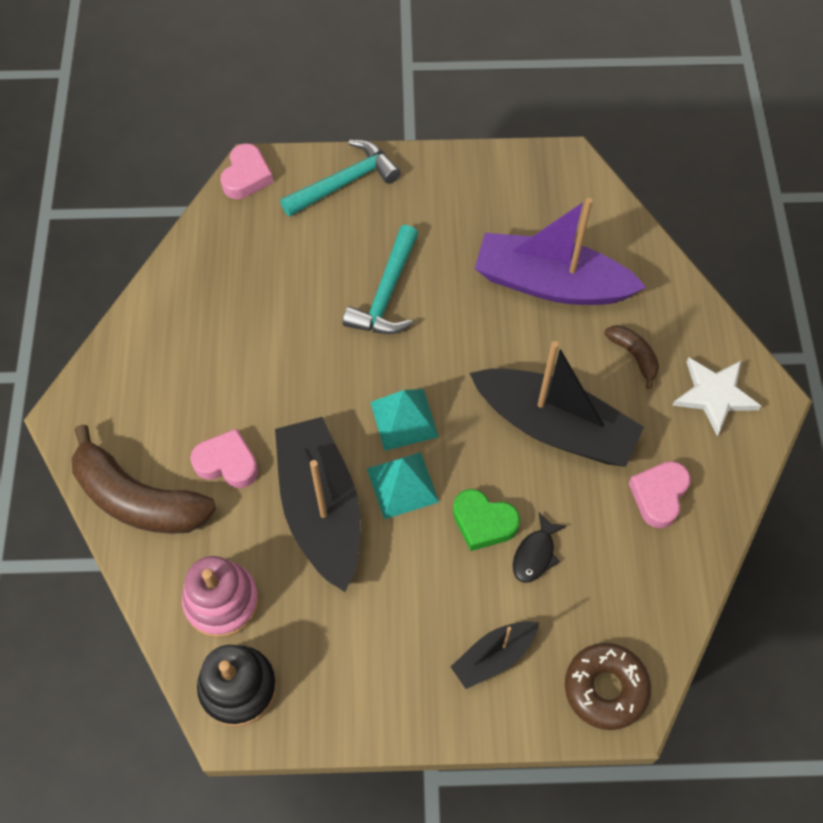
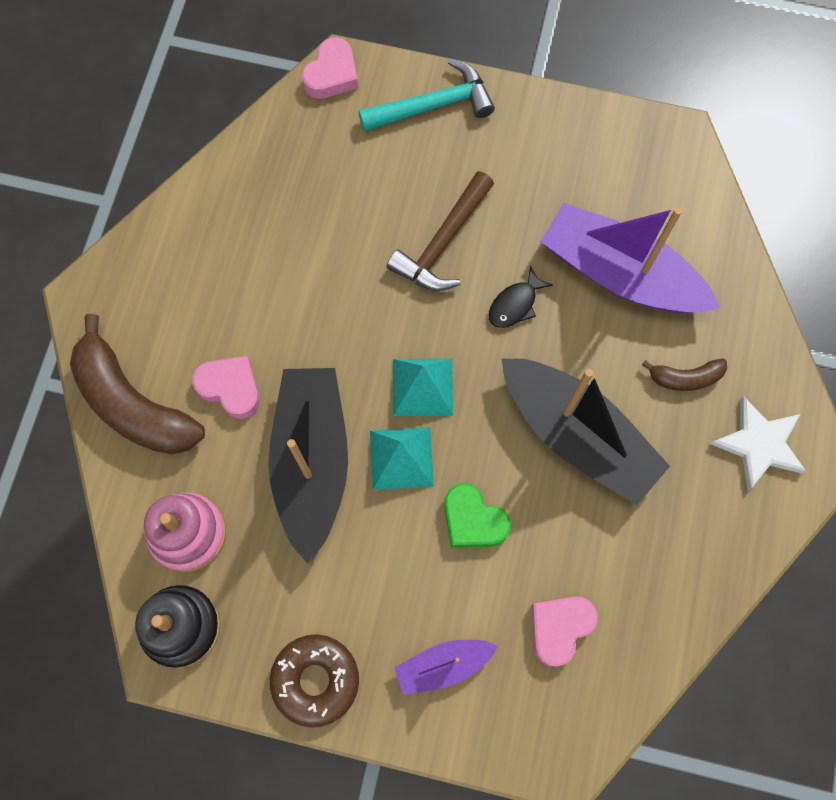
camera: 15 degrees right, 10 degrees up
(387, 293) = (443, 242): turquoise hammer -> brown hammer
(494, 656) = (443, 665): black boat -> purple boat
(535, 554) = (517, 569): black fish -> black fish (515, 304)
(605, 688) = (547, 730): brown donut -> brown donut (315, 680)
(634, 356) = (685, 378): brown banana -> brown banana turned 105 degrees clockwise
(659, 495) = (665, 539): pink heart -> pink heart (559, 628)

